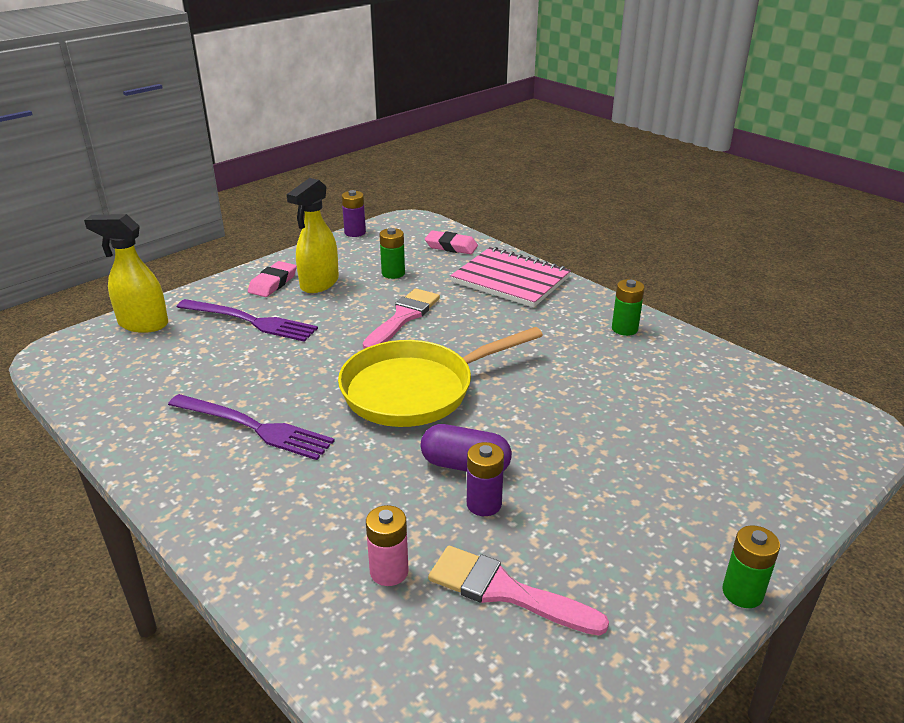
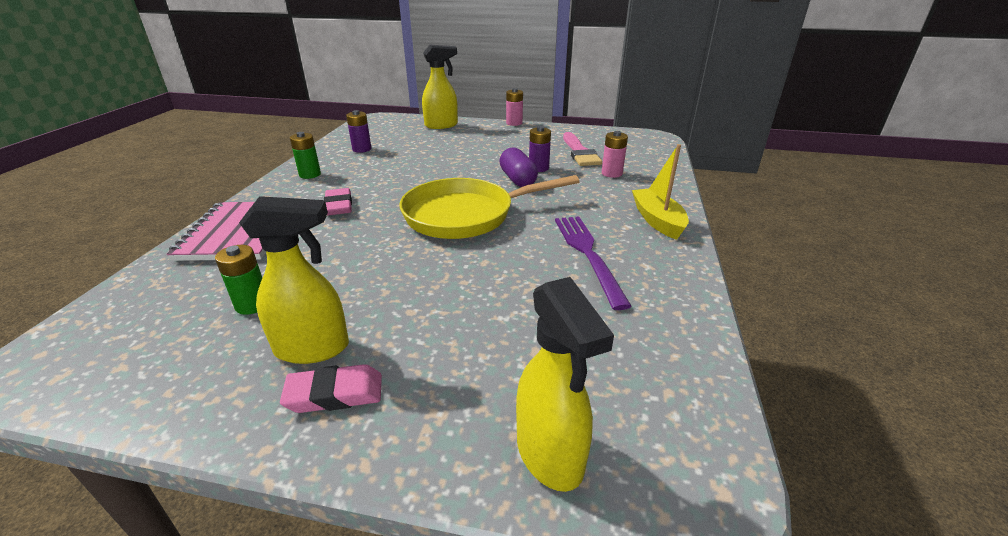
camera: 125 degrees left, 0 degrees up
(234, 518) = (657, 220): none -> yellow boat
(250, 321) = (448, 351): purple fork -> none
(355, 232) = (91, 408): purple battery -> purple battery (362, 149)
(403, 317) = (359, 259): pink brush -> none
(415, 390) = (465, 215): yellow pan -> yellow pan turned 135 degrees clockwise
(451, 246) = (148, 294): pink eraser -> pink eraser (339, 206)
(742, 593) = (514, 123): green battery -> pink battery
(777, 487) = (441, 125): none -> yellow spray bottle

